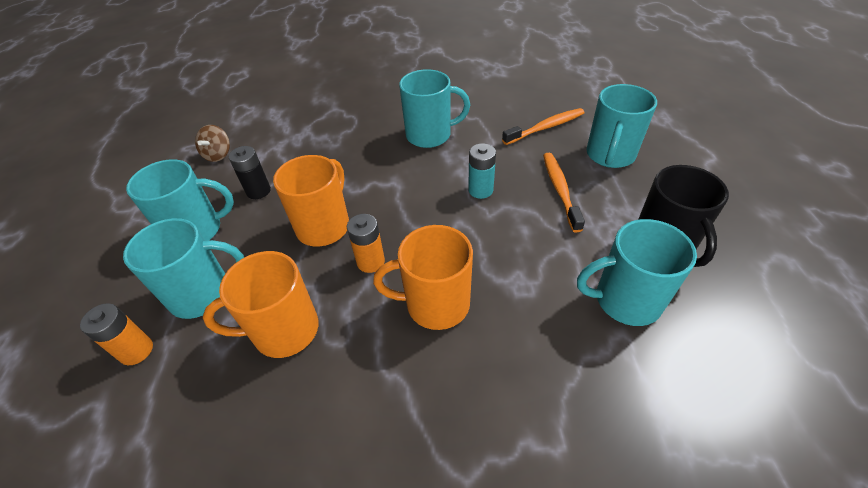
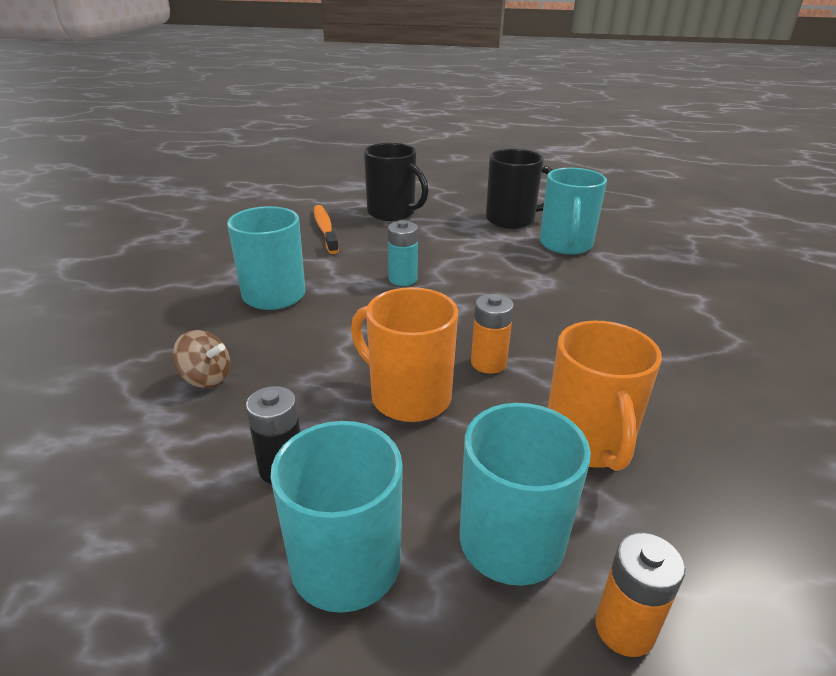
camera: 80 degrees left, 15 degrees down
(218, 155) = (107, 537): brown spinning top -> brown spinning top (206, 378)
(435, 304) = (559, 328): orange mug -> none
(560, 190) = (427, 242): orange toothbrush -> none
(610, 155) = (392, 213): turquoise mug -> black mug

